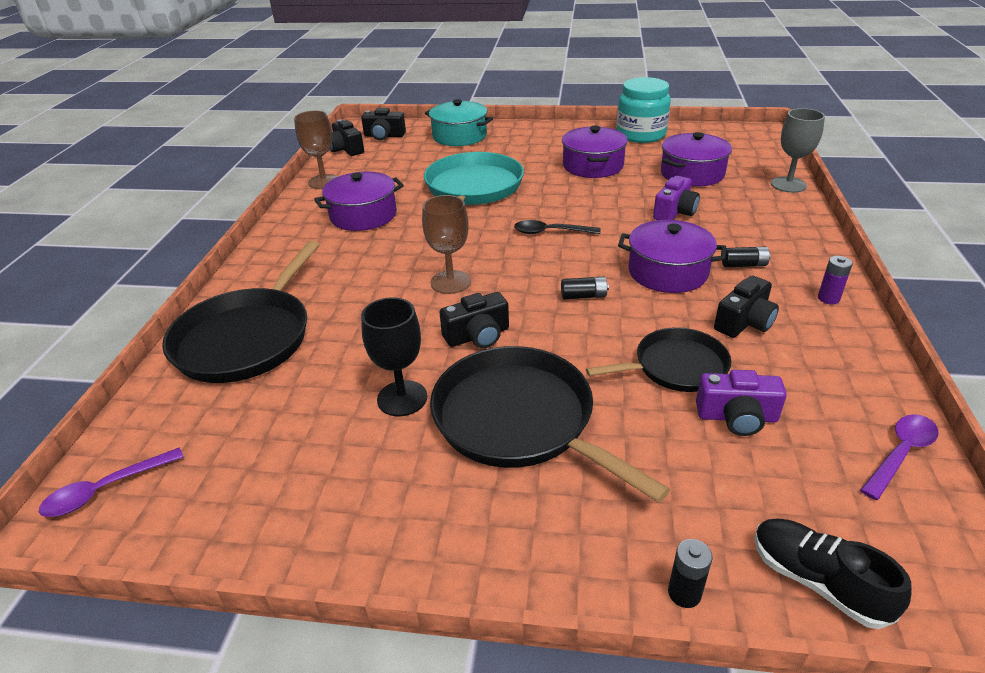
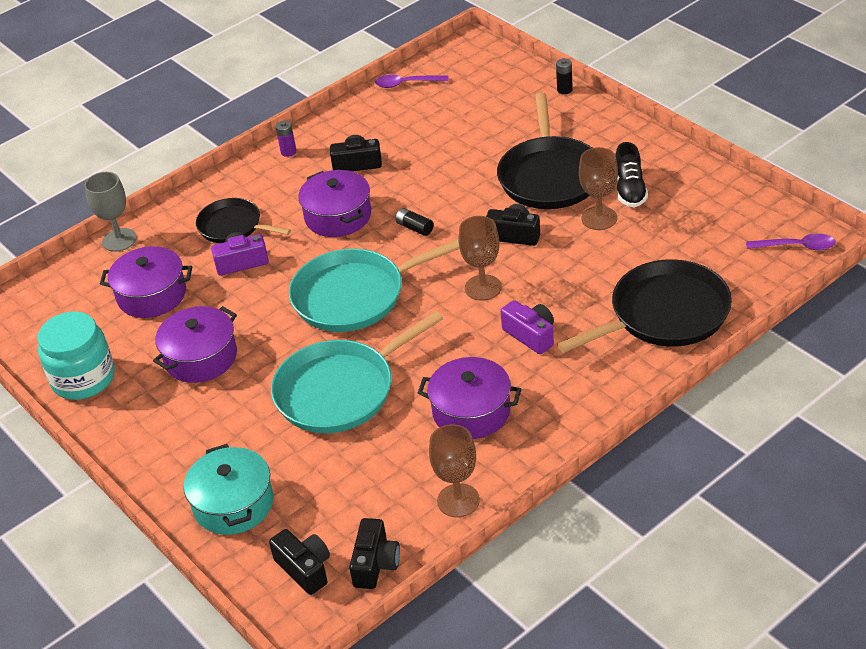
camera: 135 degrees left, 5 degrees up
(402, 398) = (599, 218): black goblet -> brown goblet
(550, 232) = (354, 295): black spoon -> turquoise pan
(675, 367) = (434, 161): black pan -> black pan (233, 226)
(737, 417) = (446, 127): purple camera -> purple camera (531, 335)
(744, 265) = (286, 196): black battery -> none
(817, 581) = (512, 71): black shoe -> black shoe (630, 190)

